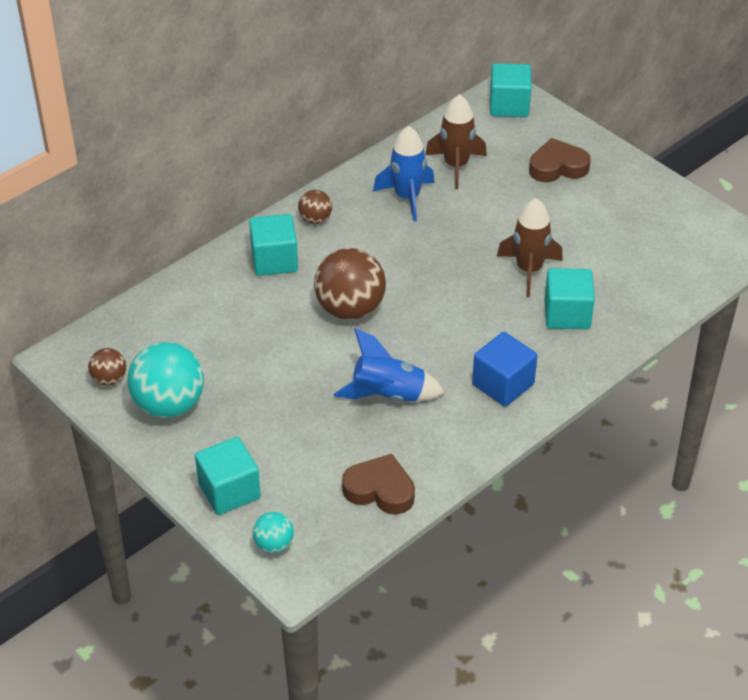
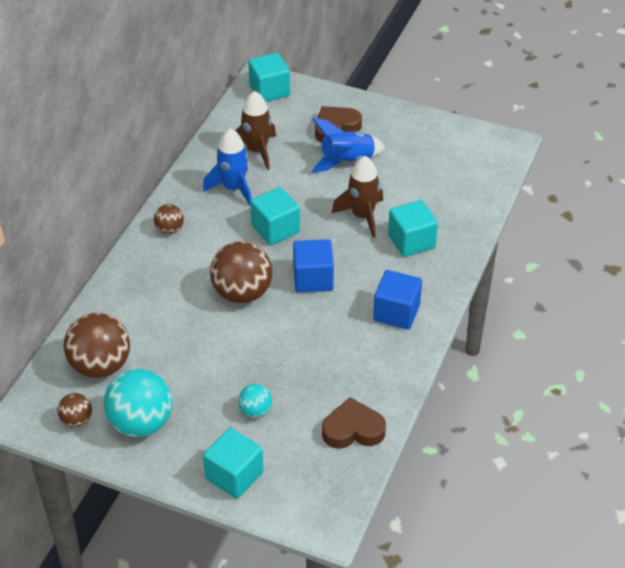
camera: 25 degrees left, 0 degrees up
(164, 334) = (100, 366): none -> brown ball
(274, 260) = (156, 274): turquoise cube -> turquoise cube (275, 229)
(274, 544) = (296, 505): turquoise ball -> turquoise ball (255, 411)
(388, 395) = (314, 352): blue rocket -> blue rocket (347, 161)
(434, 319) = (313, 279): none -> blue cube

